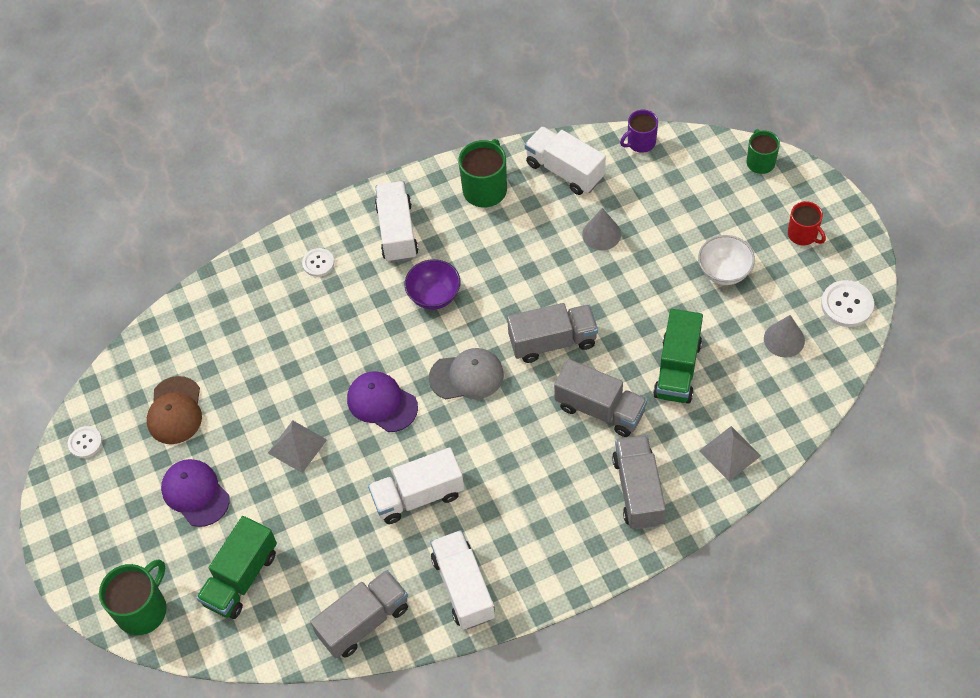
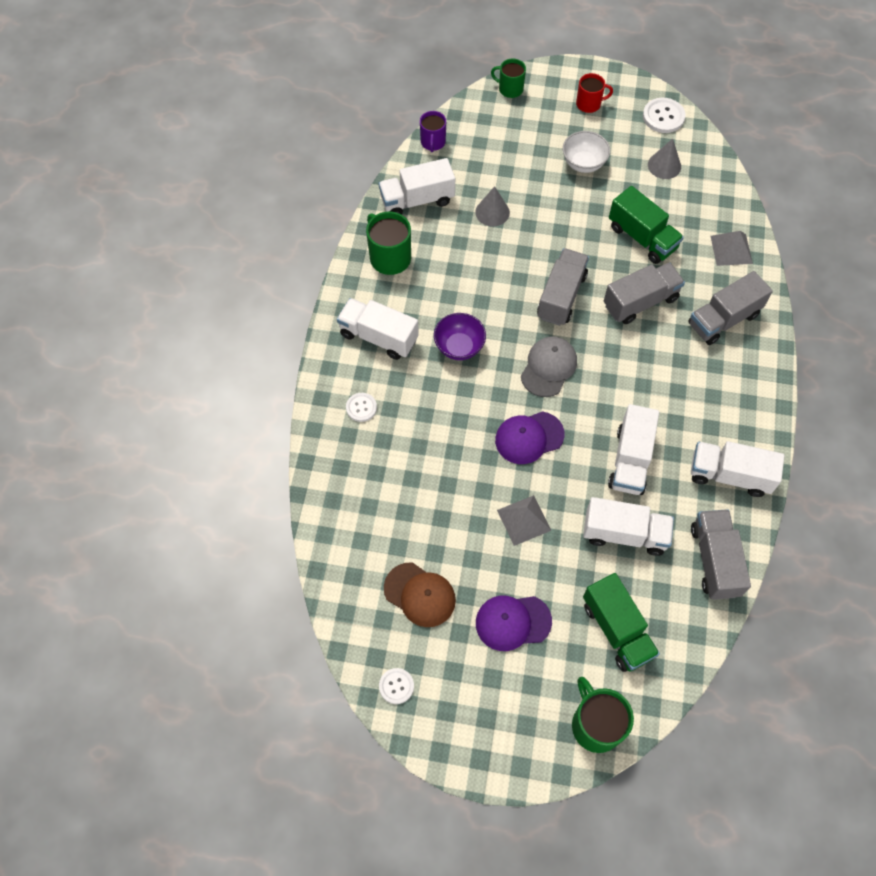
camera: 60 degrees left, 5 degrees up
(339, 532) = (624, 533): none -> white truck
(638, 490) = (723, 319): grey truck -> grey truck turned 60 degrees counterclockwise

